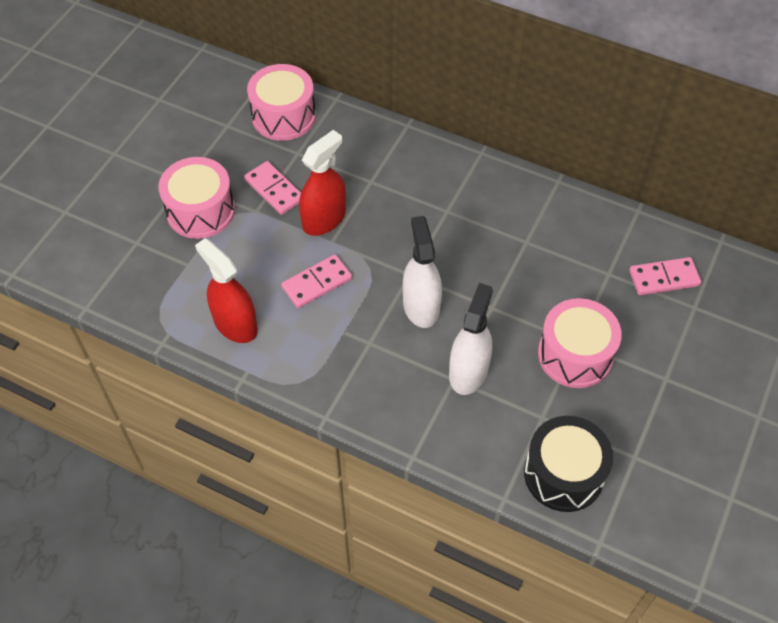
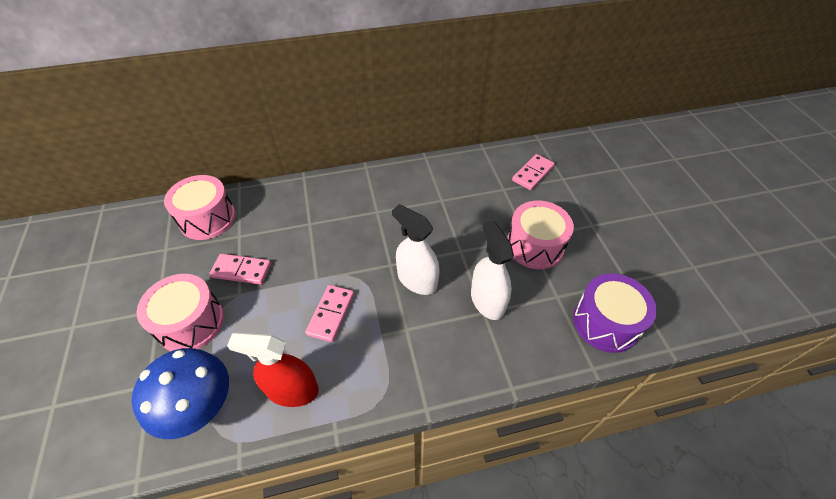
camera: 40 degrees left, 5 degrees down
(160, 285) = (199, 406): none -> blue mushroom
(324, 219) = (297, 267): red spray bottle -> none
(563, 474) = (605, 322): black drum -> purple drum

